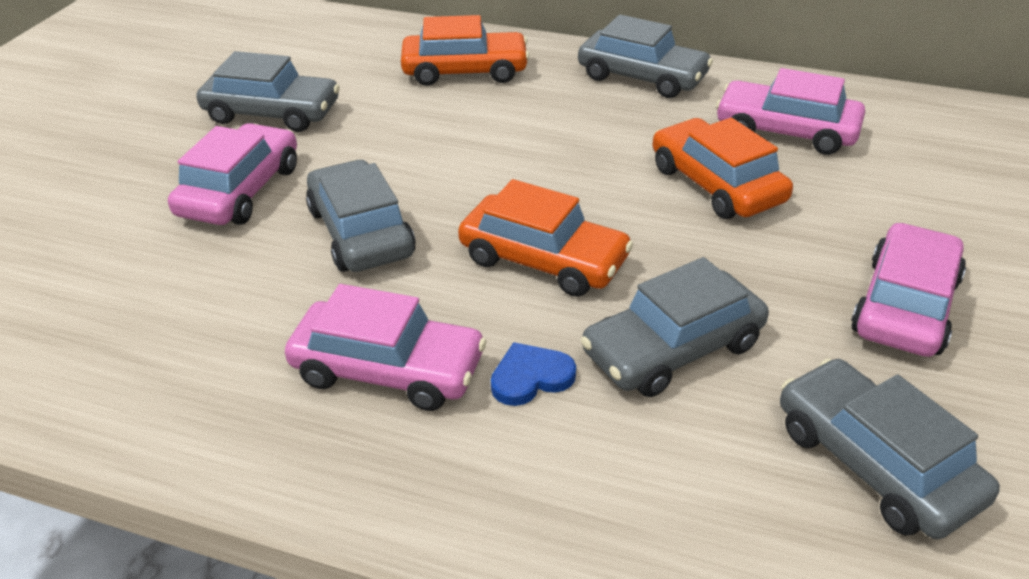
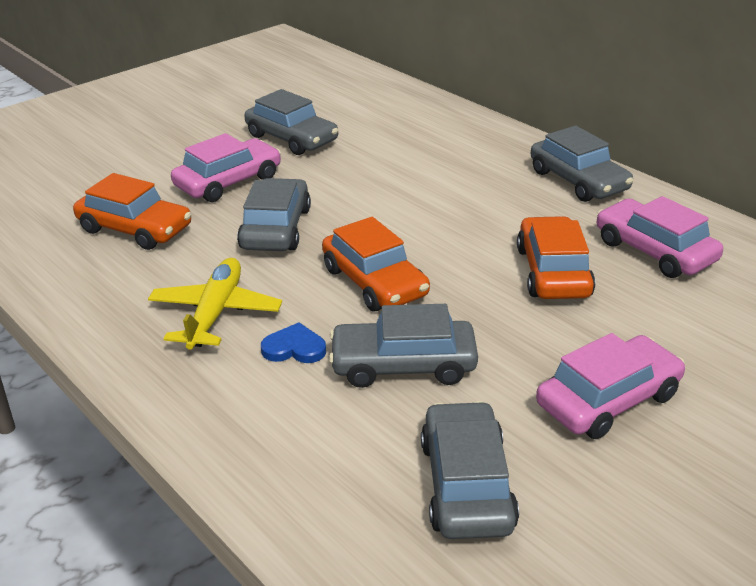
camera: 30 degrees right, 5 degrees down
(388, 369) = (215, 313): pink car -> yellow plane
(465, 71) = (447, 143): orange car -> orange car (135, 229)

